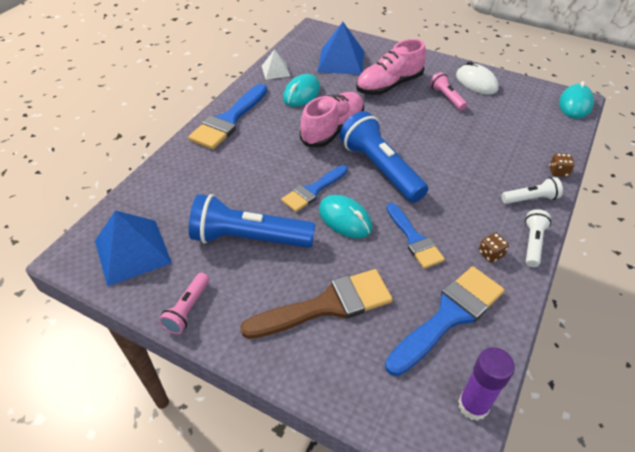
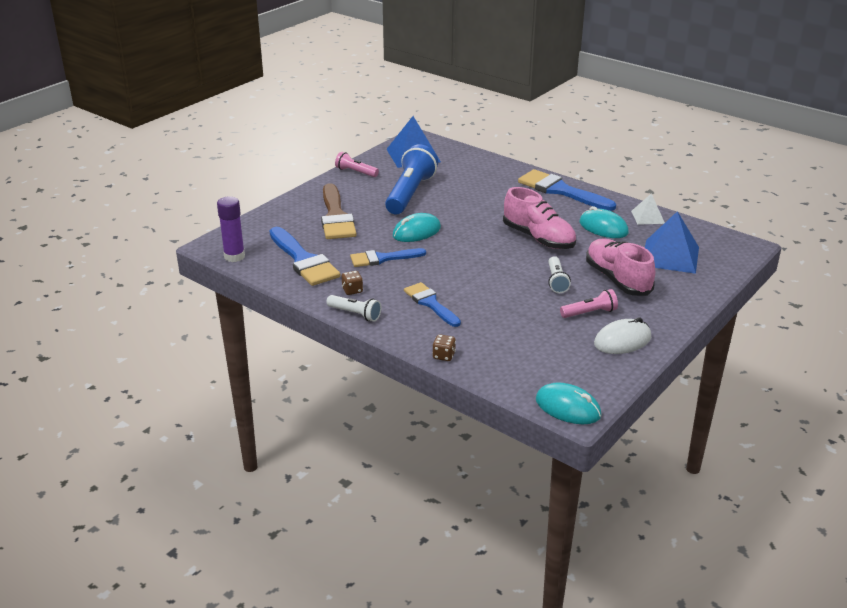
camera: 100 degrees right, 15 degrees down
(313, 190) = (455, 221): blue brush -> blue brush (430, 303)
(380, 169) = (474, 255): blue flashlight -> none
(530, 199) = (410, 327): white flashlight -> white flashlight (556, 281)

